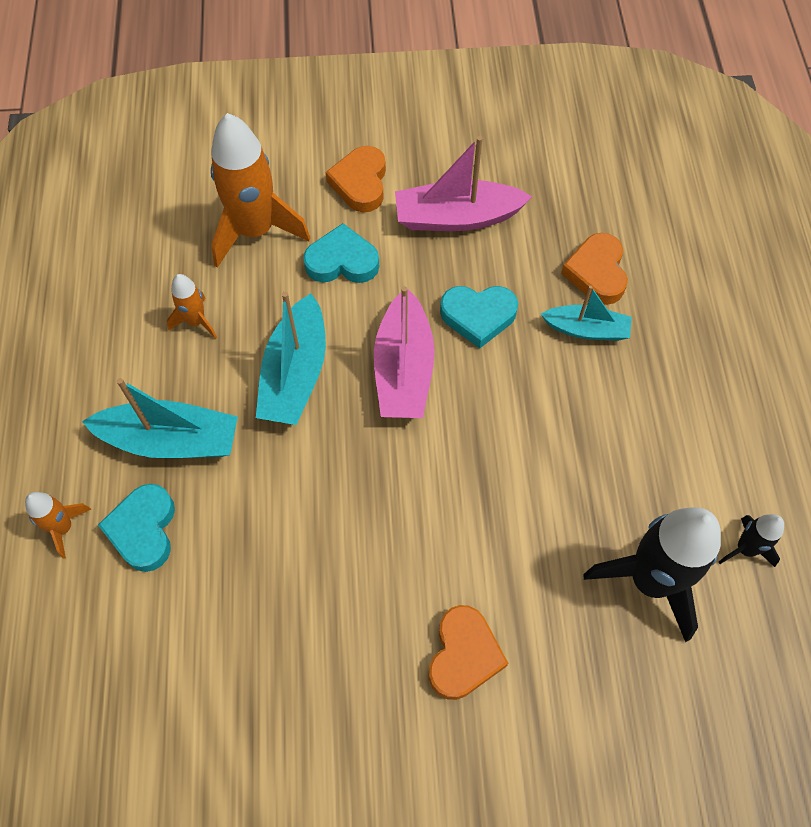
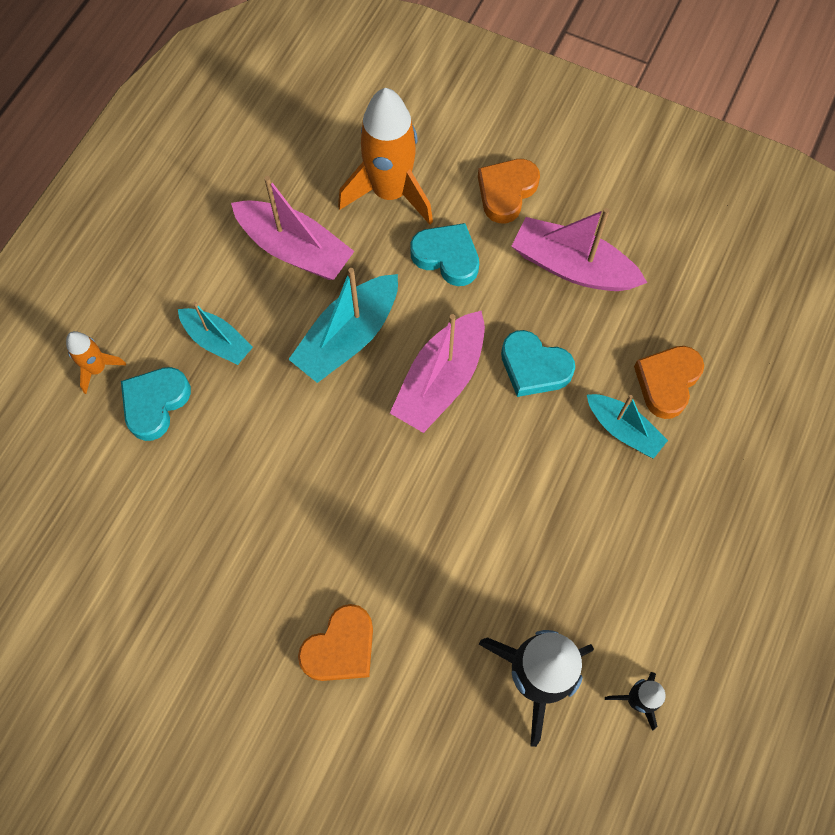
camera: 30 degrees right, 5 degrees up
(171, 440) = (217, 341): turquoise boat -> turquoise boat, size x0.63
(196, 321) = (295, 249): orange rocket -> pink boat

